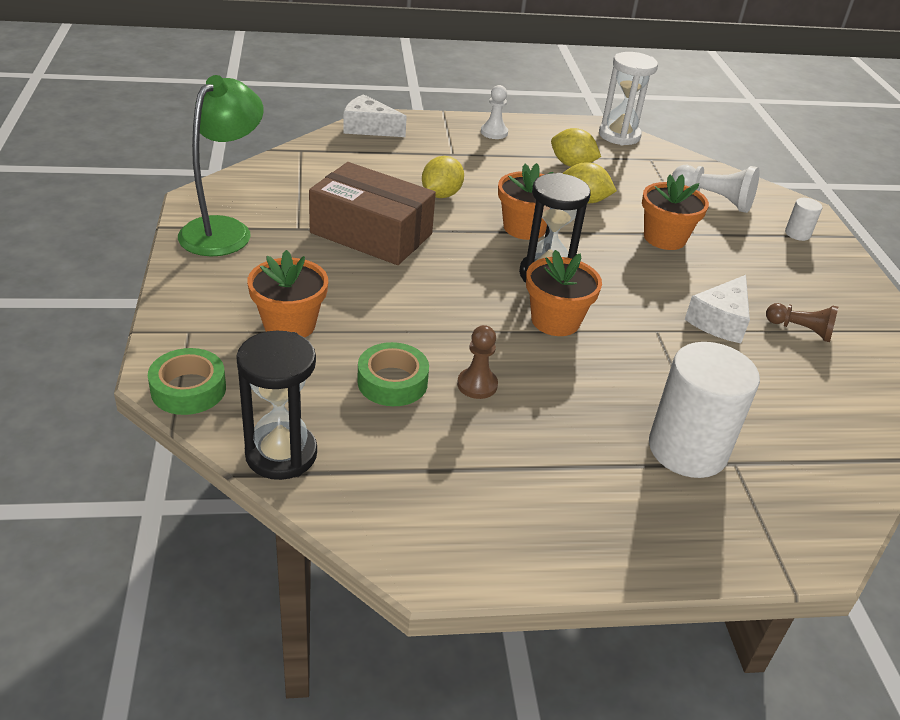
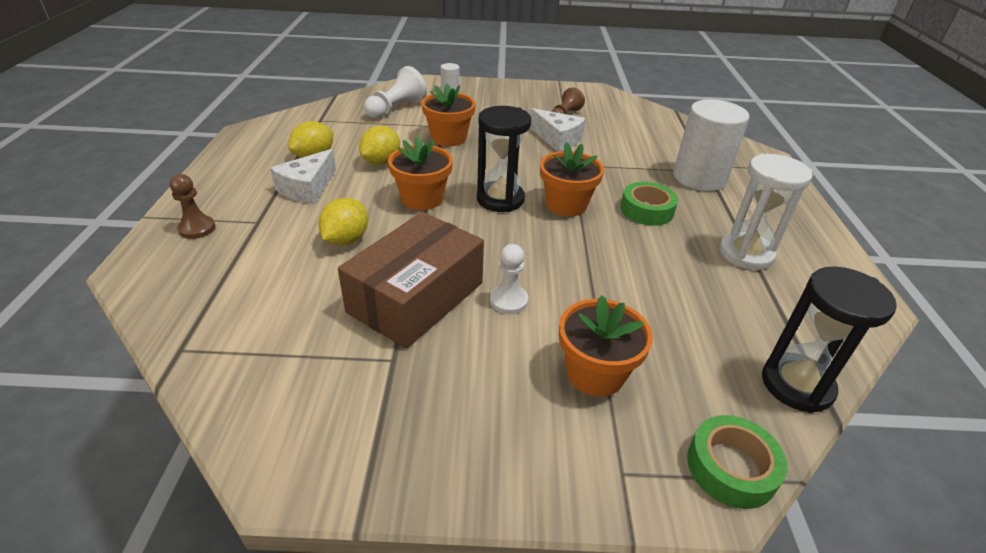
camera: 80 degrees left, 0 degrees up
(224, 230) = (383, 439): green lamp -> none
(368, 128) = (152, 280): white cheese -> white cheese (307, 188)
(392, 382) = (670, 303): green tape -> green tape (646, 210)
(441, 195) = (346, 240): yellow lemon -> yellow lemon turned 75 degrees clockwise
(477, 385) = (660, 255): brown pawn -> brown pawn (197, 228)
(494, 132) = (223, 189): white pawn -> white pawn (508, 301)
(619, 135) = (270, 125): white hourglass -> white hourglass (745, 254)

